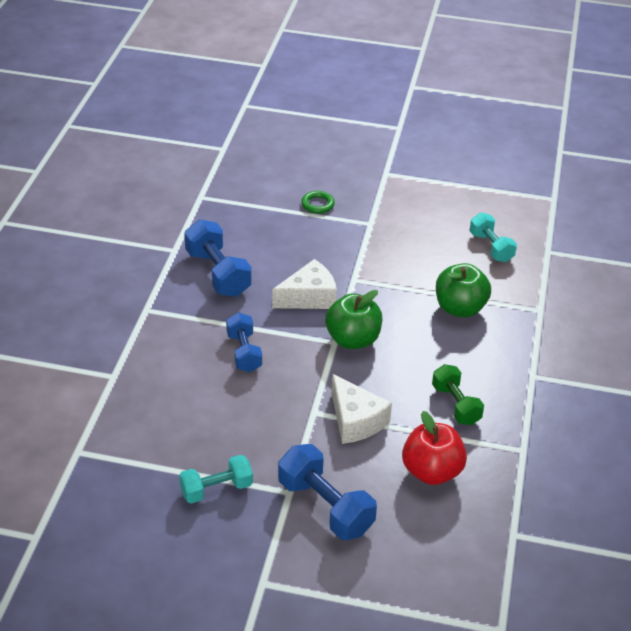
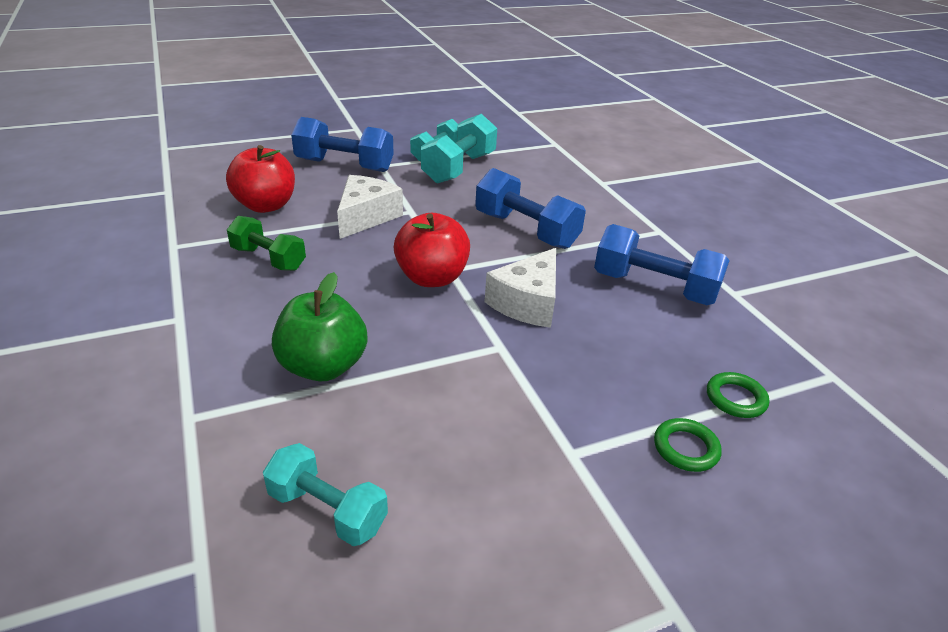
camera: 145 degrees right, 5 degrees down
(218, 453) = (459, 168): none -> turquoise dumbbell
(244, 352) = (526, 230): blue dumbbell -> blue dumbbell, size x1.51
(265, 209) = (735, 398): none -> green ring
(353, 340) = (432, 278): green apple -> red apple
(355, 420) = (366, 217): white cheese -> white cheese turned 90 degrees clockwise

